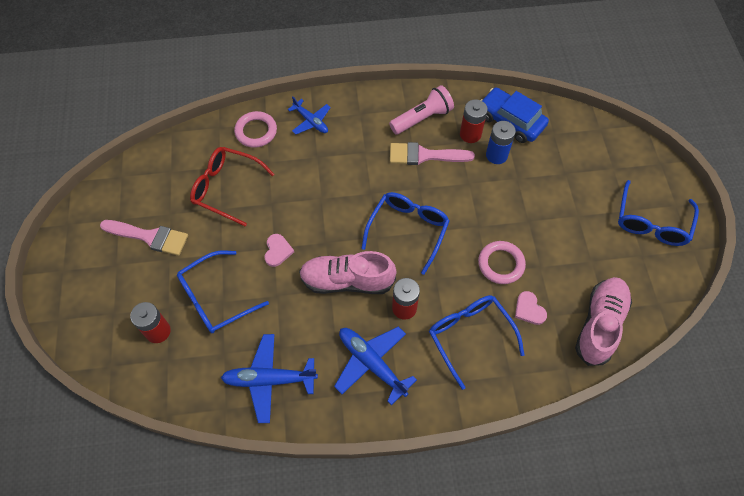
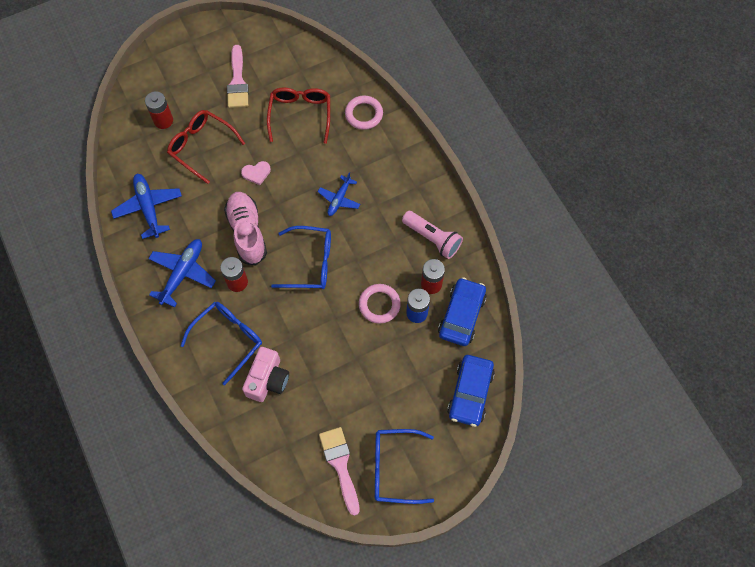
camera: 70 degrees right, 5 degrees up
(216, 298) = (202, 147): blue glasses -> red glasses
(311, 121) = (391, 151): blue plane -> blue plane (339, 199)
(424, 155) = (392, 253): pink brush -> pink brush (340, 465)
(501, 264) = (303, 346): pink ring -> pink ring (379, 305)
(529, 309) = (267, 380): pink heart -> pink camera
(590, 139) = (470, 393): none -> blue car
(599, 325) = (272, 441): pink shoe -> none

